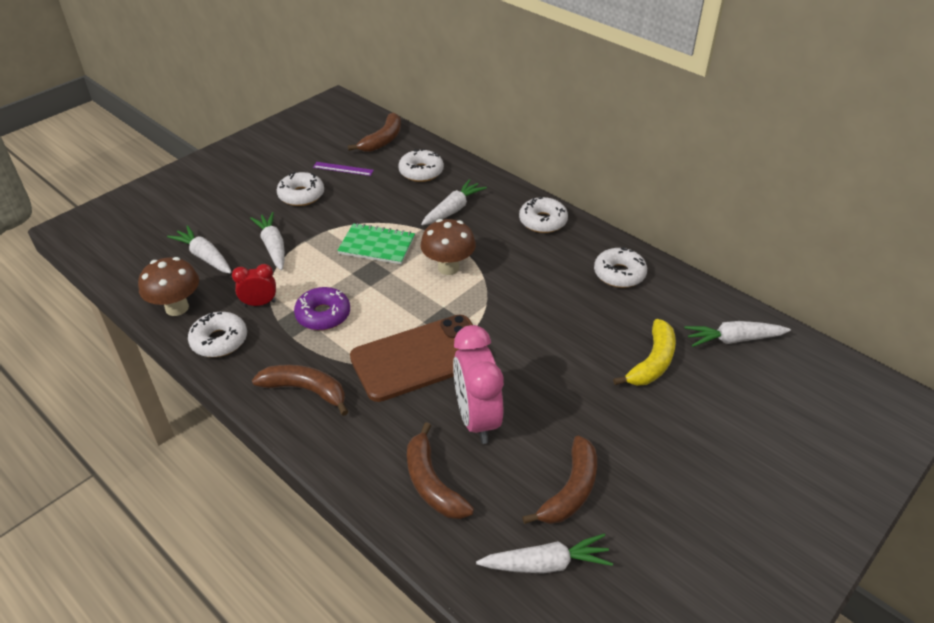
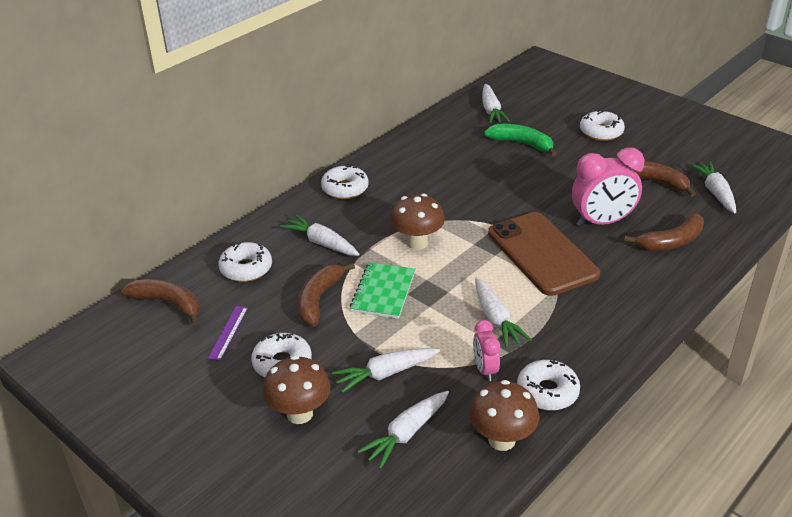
camera: 90 degrees left, 5 degrees down
(245, 205) = (299, 414): none -> brown mushroom
(259, 303) = (485, 369): red clock -> pink clock
(306, 390) = (598, 319): brown banana -> brown banana (319, 299)
(323, 315) = (496, 319): purple donut -> white carrot
(619, 274) = (420, 152): white donut -> white donut (601, 132)
(652, 362) = (522, 144): yellow banana -> green banana

